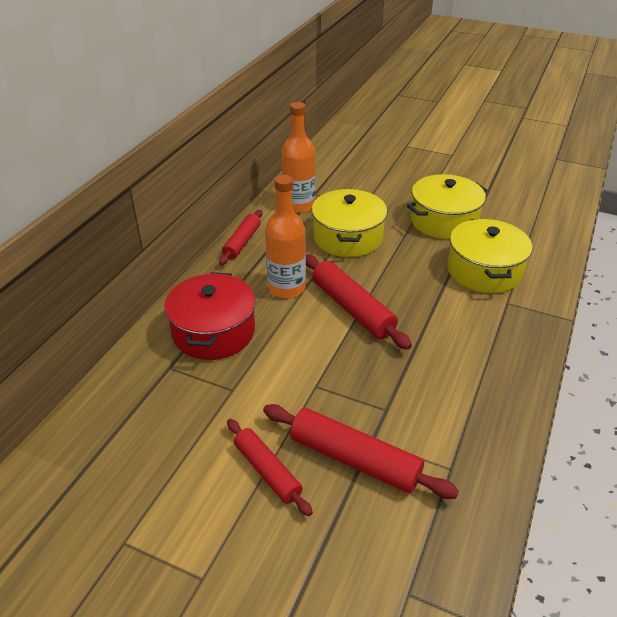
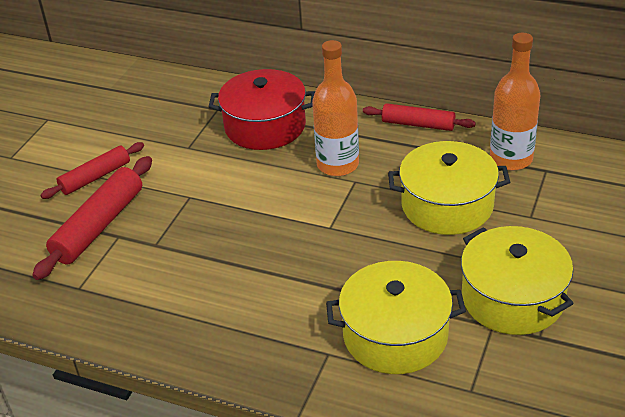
camera: 90 degrees right, 0 degrees up
(352, 309) = (306, 215): red rolling pin -> none

